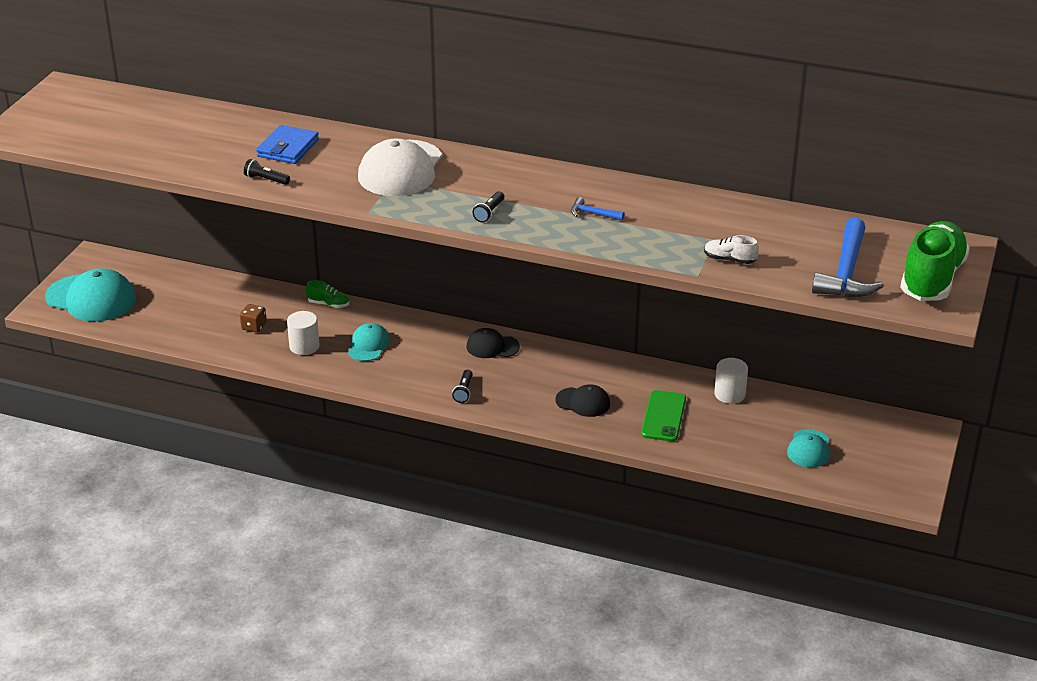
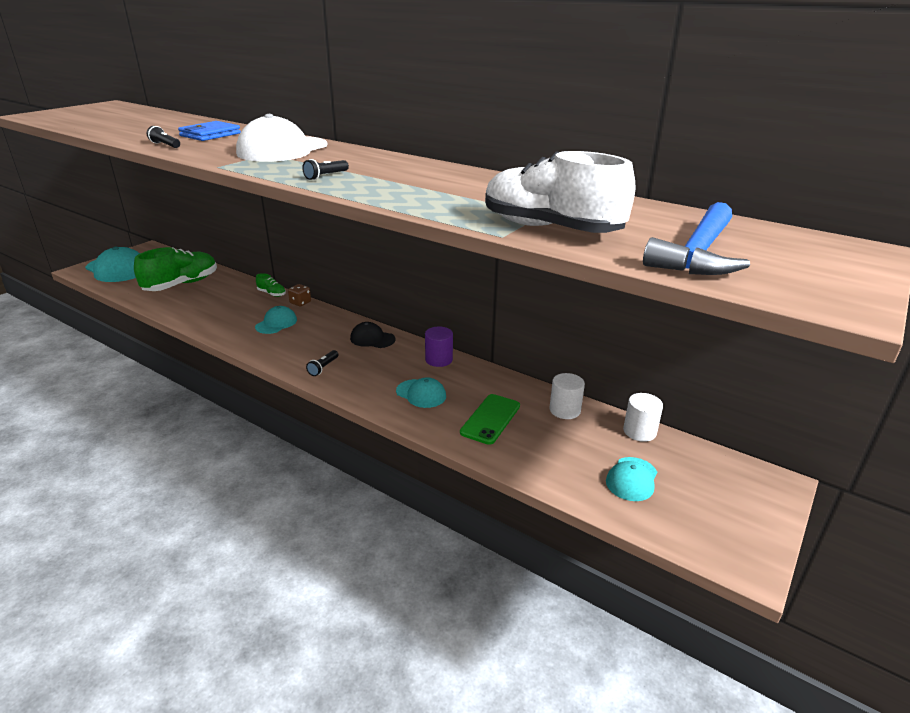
camera: 15 degrees right, 5 degrees down
(254, 327) = (205, 299): brown dice -> brown dice (300, 303)
(304, 346) = (228, 317): white cylinder -> white cylinder (639, 431)
(579, 360) = (439, 359): none -> purple cylinder
(583, 402) = (421, 394): black cap -> turquoise cap
(592, 214) = (426, 186): blue hammer -> none
(729, 260) = (550, 229): white shoe -> white shoe, size x2.29
(931, 279) = (821, 273): green shoe -> green shoe (181, 284)

